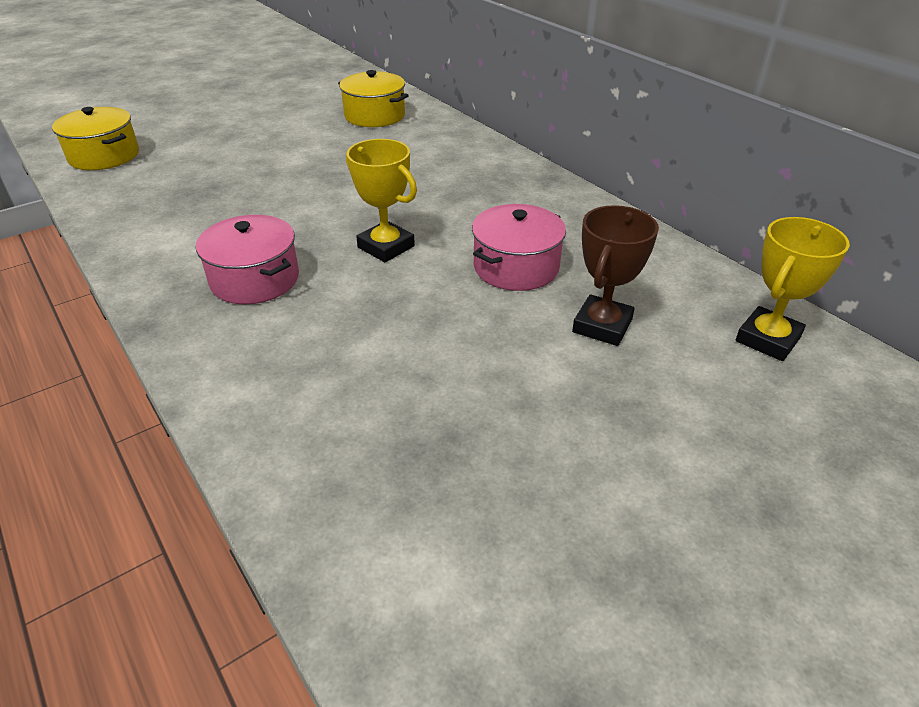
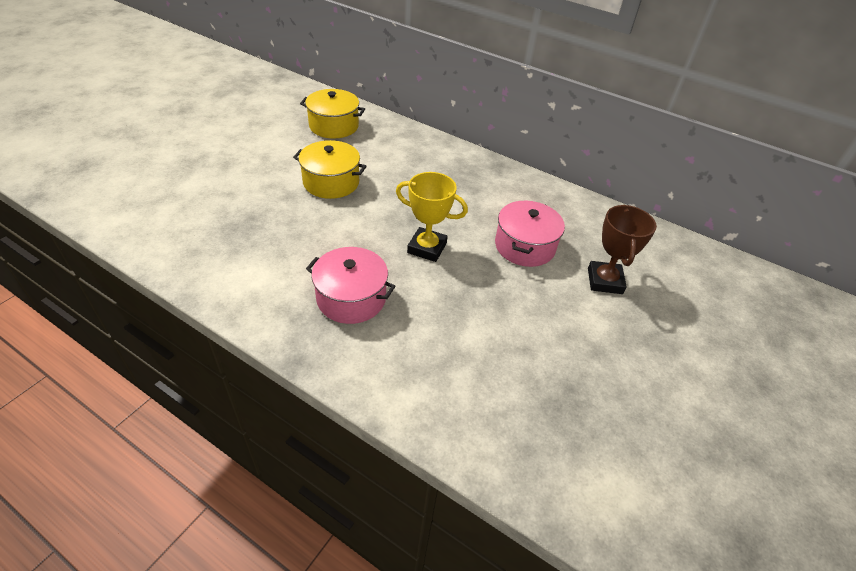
camera: 25 degrees left, 5 degrees up
(104, 156) = (126, 203): yellow pot -> yellow pot (331, 182)
(767, 339) = (698, 268): yellow trophy -> none

